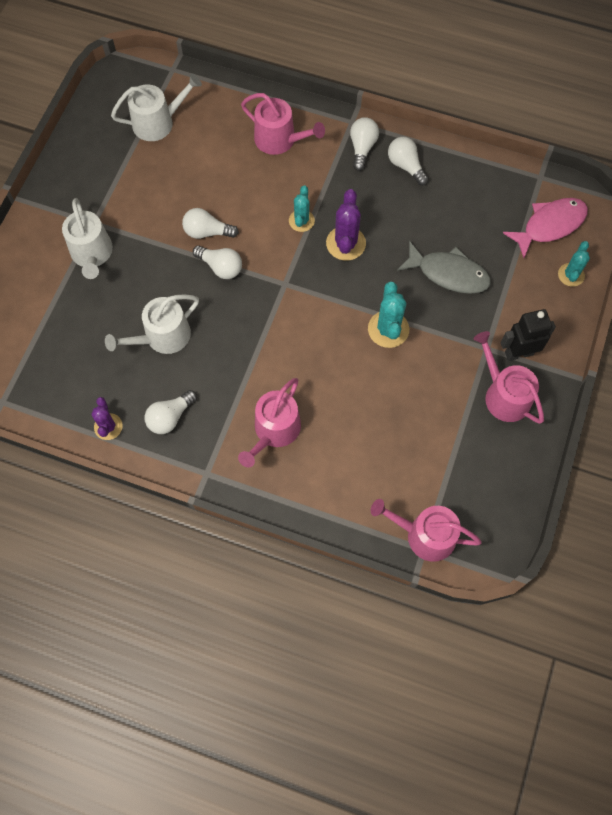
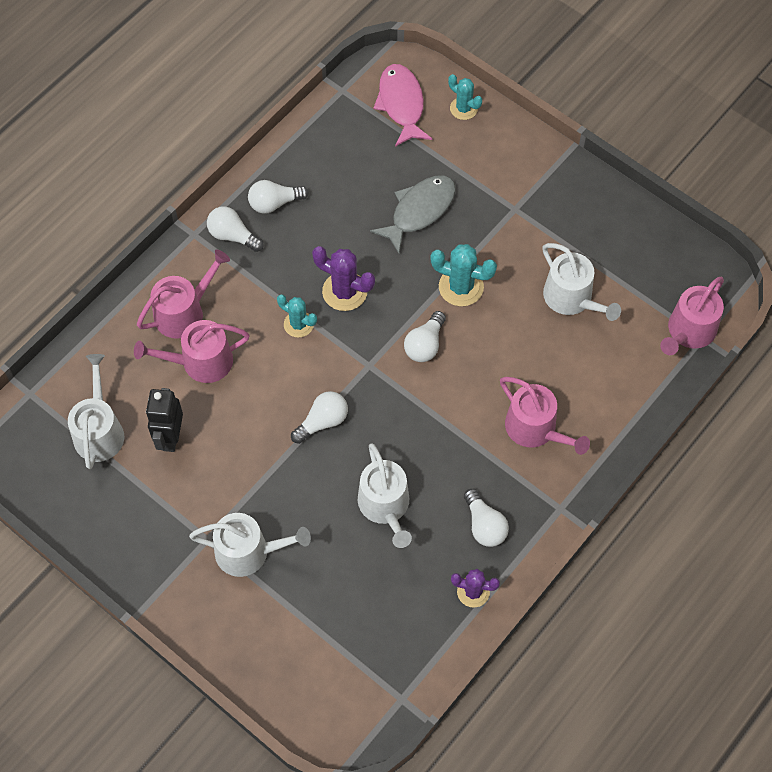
camera: 70 degrees left, 5 degrees down
(207, 232) = (272, 422): white light bulb -> white light bulb (425, 345)
(416, 423) = (572, 298): none -> white watering can
(503, 395) = (569, 213): pink watering can -> pink watering can (200, 362)
(518, 353) = (530, 184): black robot -> black robot (170, 437)

